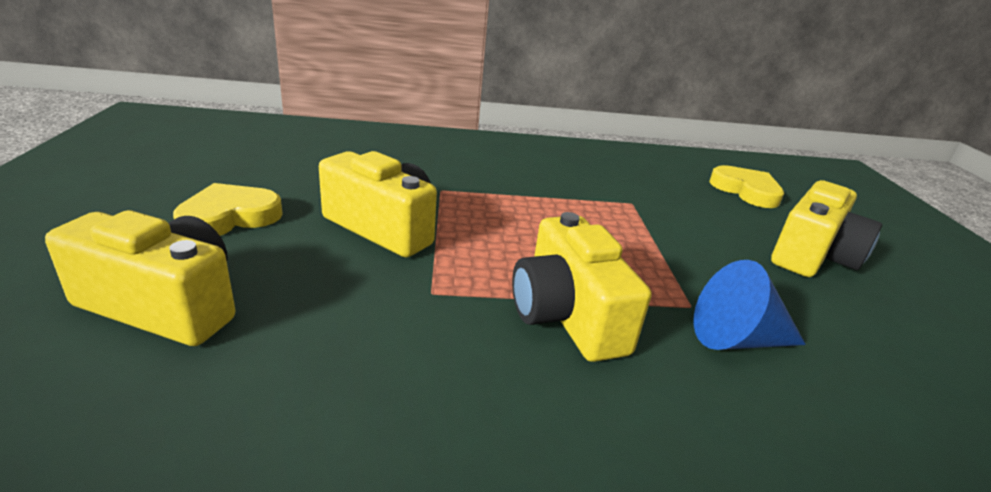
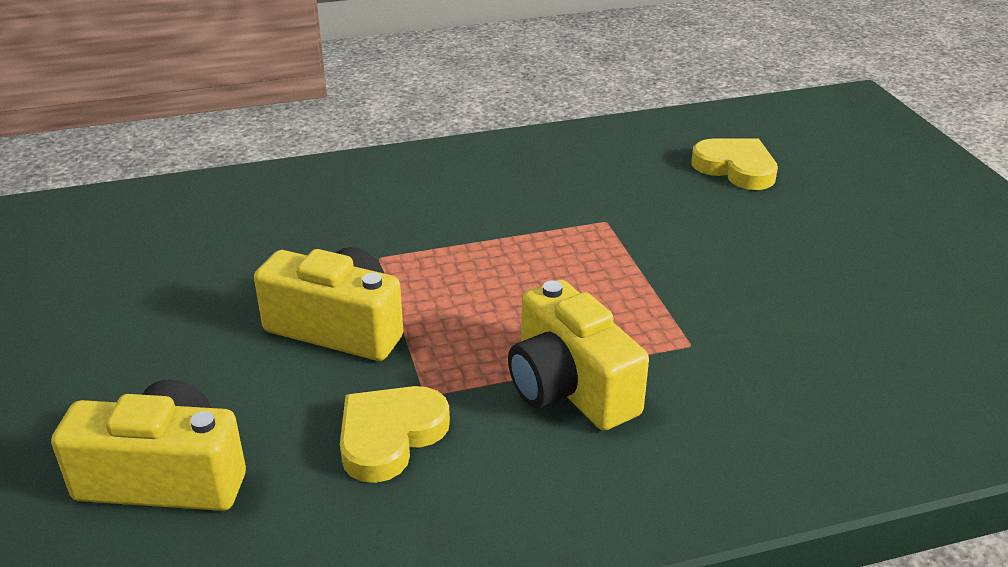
camera: 10 degrees left, 5 degrees up
(229, 217) = (158, 357): yellow heart -> yellow heart (390, 436)
(736, 339) = (739, 371): blue cone -> none
(812, 255) = (812, 248): yellow camera -> none

